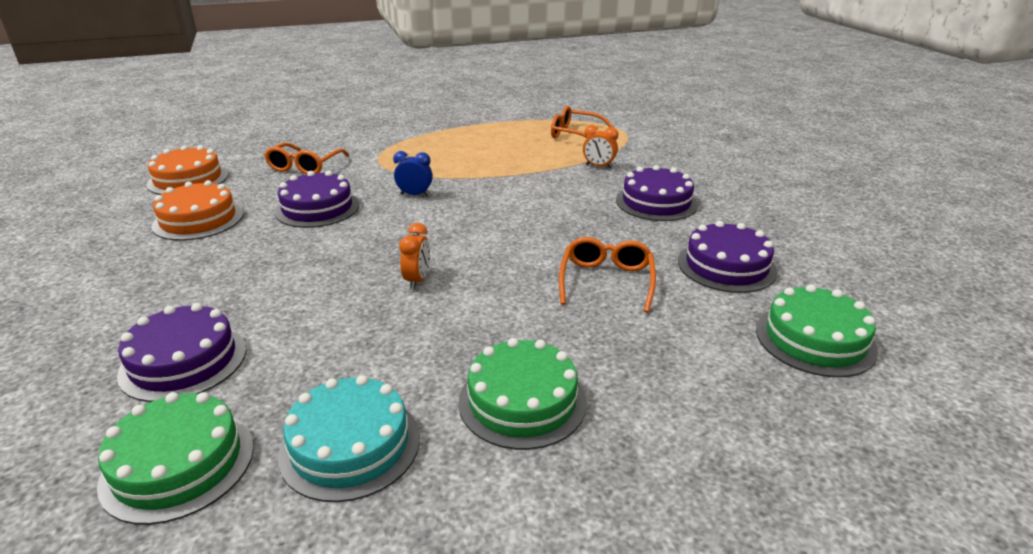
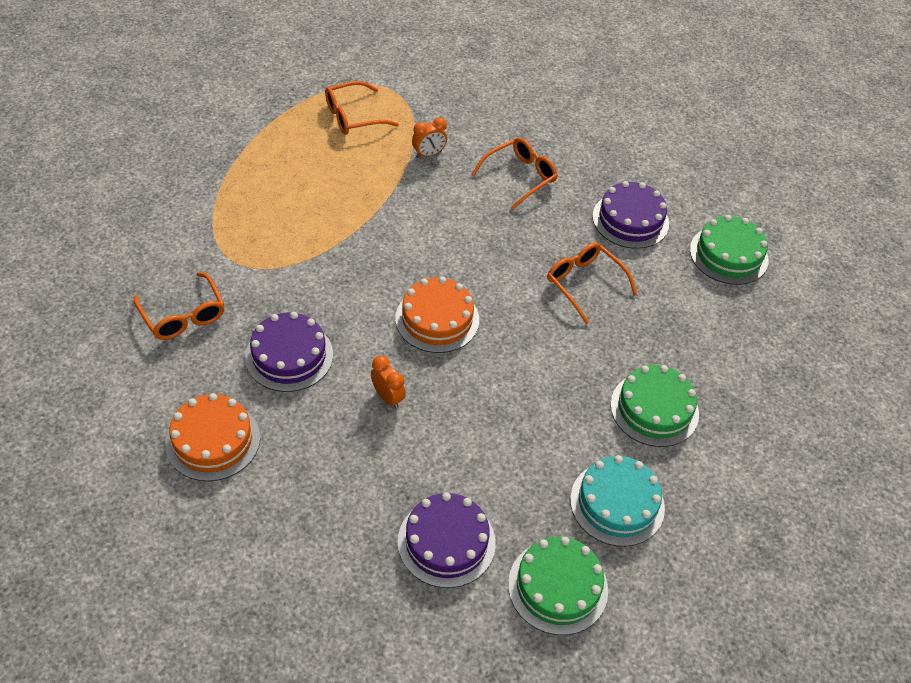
camera: 50 degrees left, 20 degrees up
(188, 179) = (101, 408): orange cake -> orange cake (437, 319)
(415, 195) = (341, 285): blue clock -> none
(417, 280) = (478, 369): orange clock -> orange clock (388, 397)
(656, 202) = (520, 177): purple cake -> orange glasses

